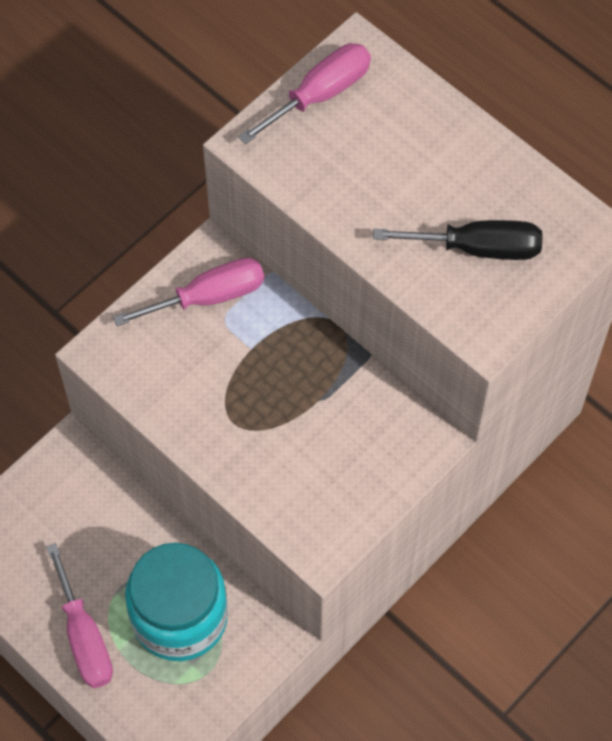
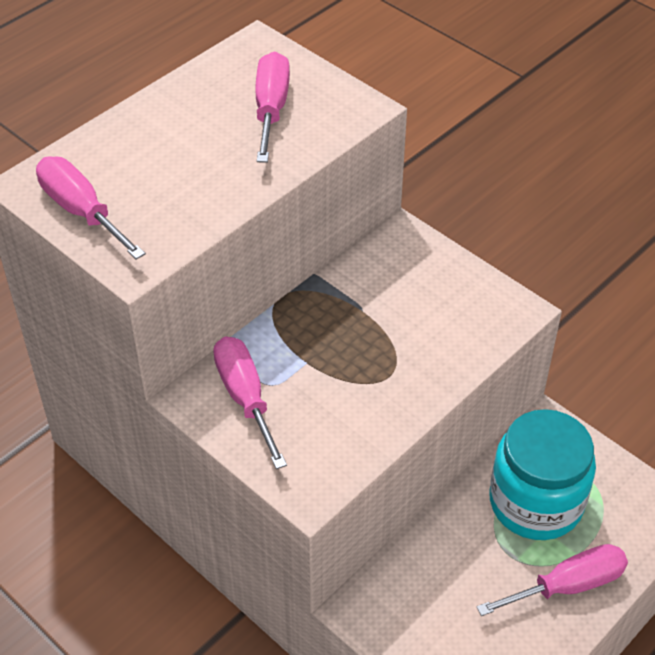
camera: 90 degrees left, 15 degrees down
(478, 248) = (271, 109): black screwdriver -> pink screwdriver

